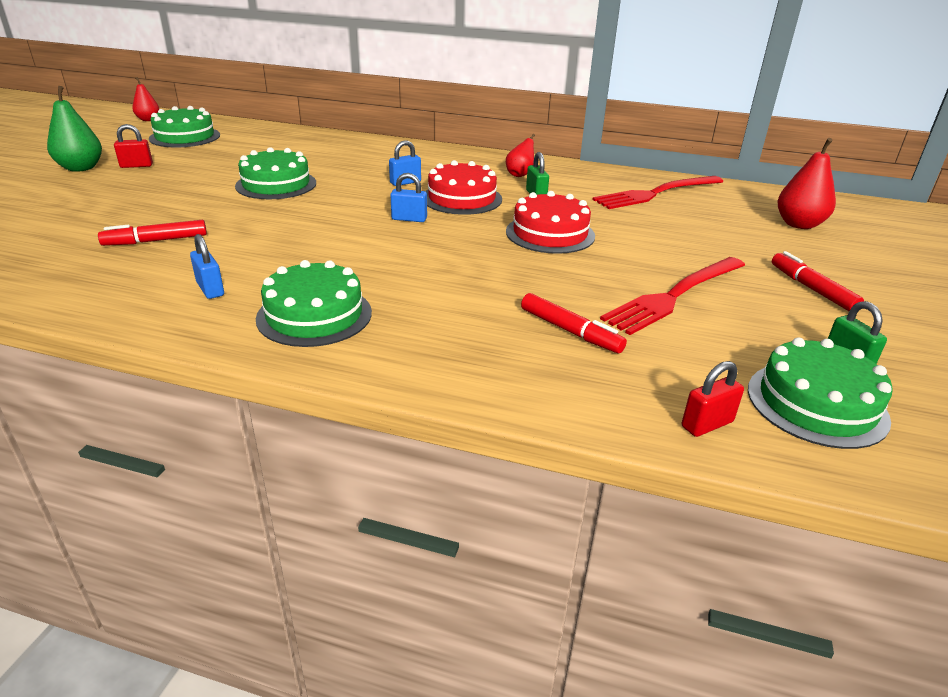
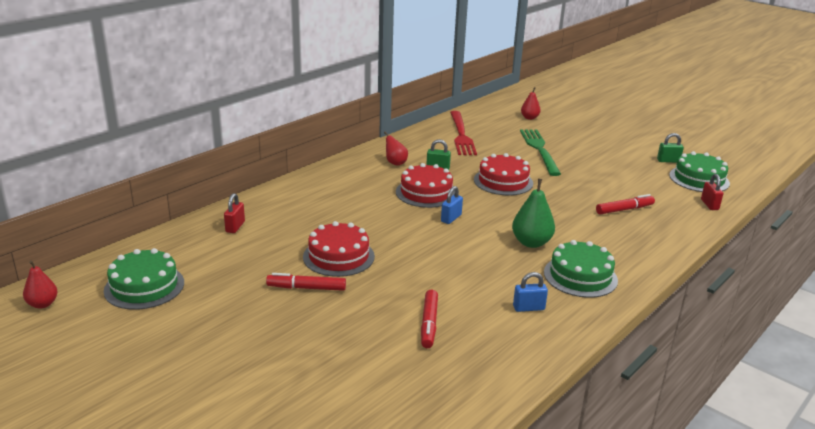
camera: 65 degrees left, 5 degrees down
(81, 168) = (196, 357): green pear -> green pear (531, 243)
(136, 166) = (220, 322): red padlock -> red padlock (235, 227)
(276, 184) = (338, 256): green cake -> red cake
(405, 182) = (378, 205): blue padlock -> none
(674, 296) = (597, 174): red fork -> none
(693, 244) = (539, 150): none -> green fork
(799, 224) = (529, 118): red pear -> red pear, size x0.63
(812, 289) = (603, 143): red marker -> red marker (306, 288)

